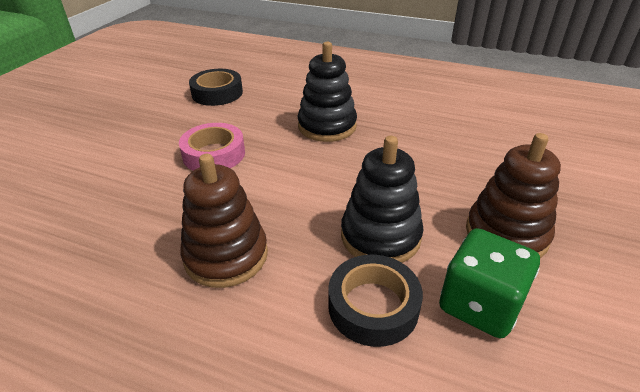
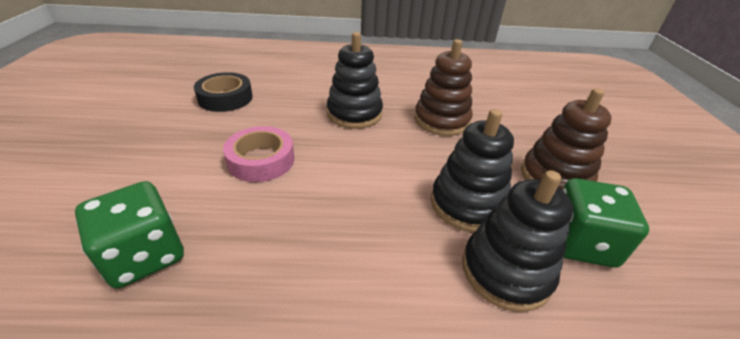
camera: 25 degrees left, 0 degrees up
(87, 209) = (145, 255): none -> green dice
(226, 255) = (342, 263): brown stacking toy -> brown stacking toy (441, 120)
(373, 306) = (505, 271): black tape -> black stacking toy

